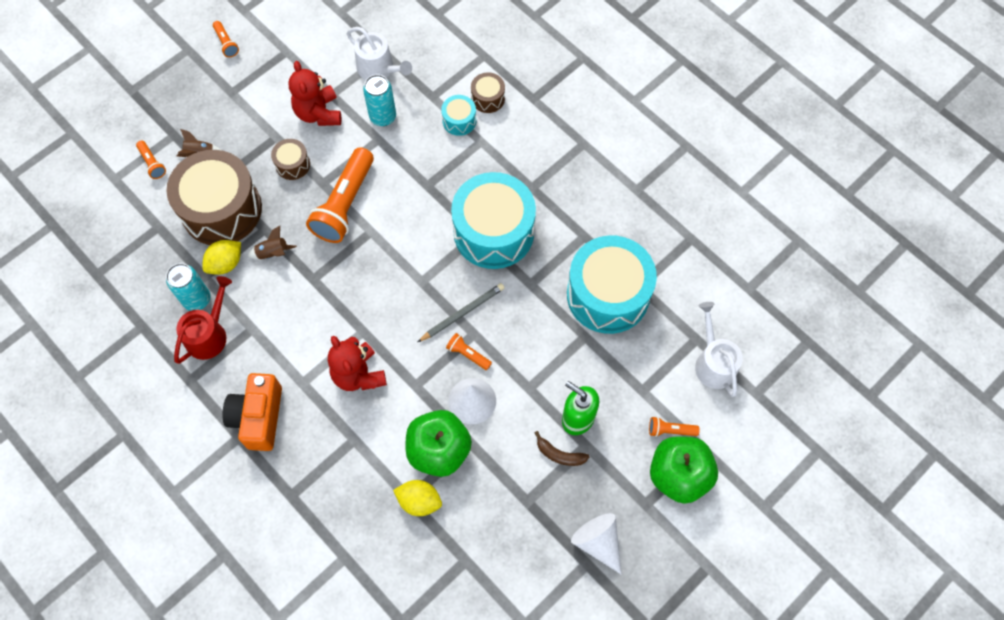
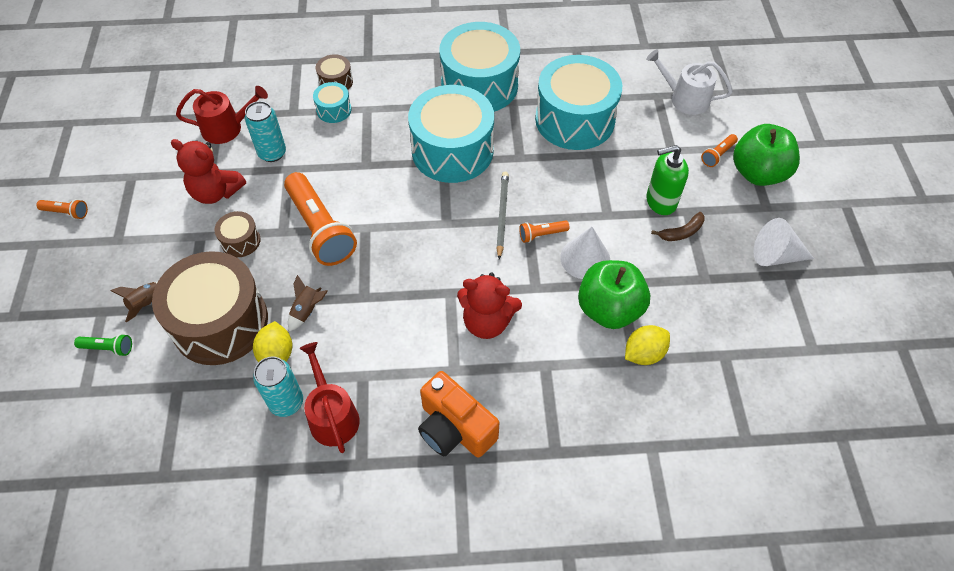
camera: 50 degrees left, 10 degrees down
(152, 163) = (108, 348): orange flashlight -> green flashlight
(379, 69) = (227, 128): white watering can -> red watering can
(579, 198) = (479, 85): none -> turquoise drum

